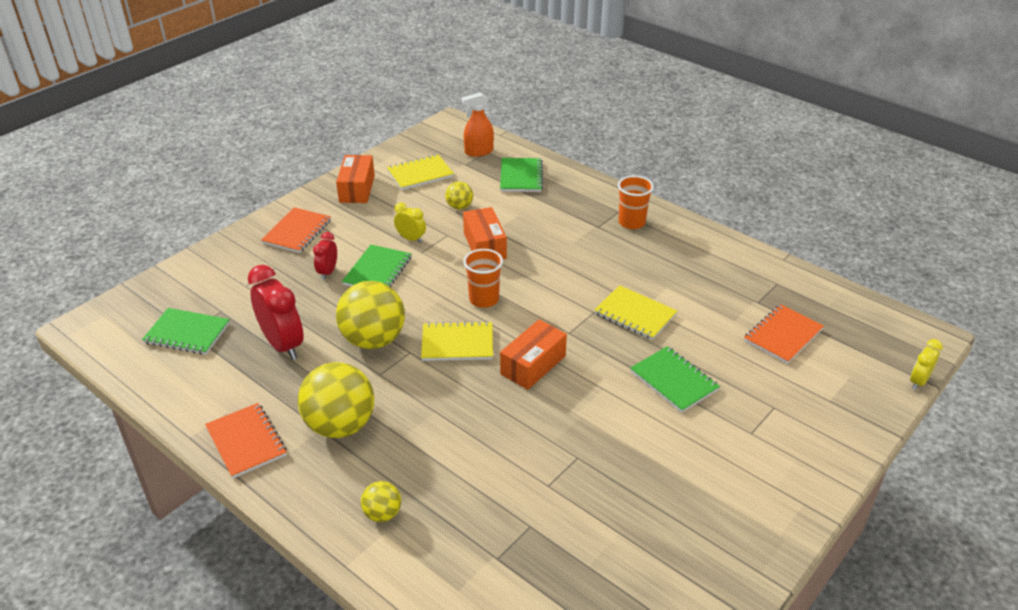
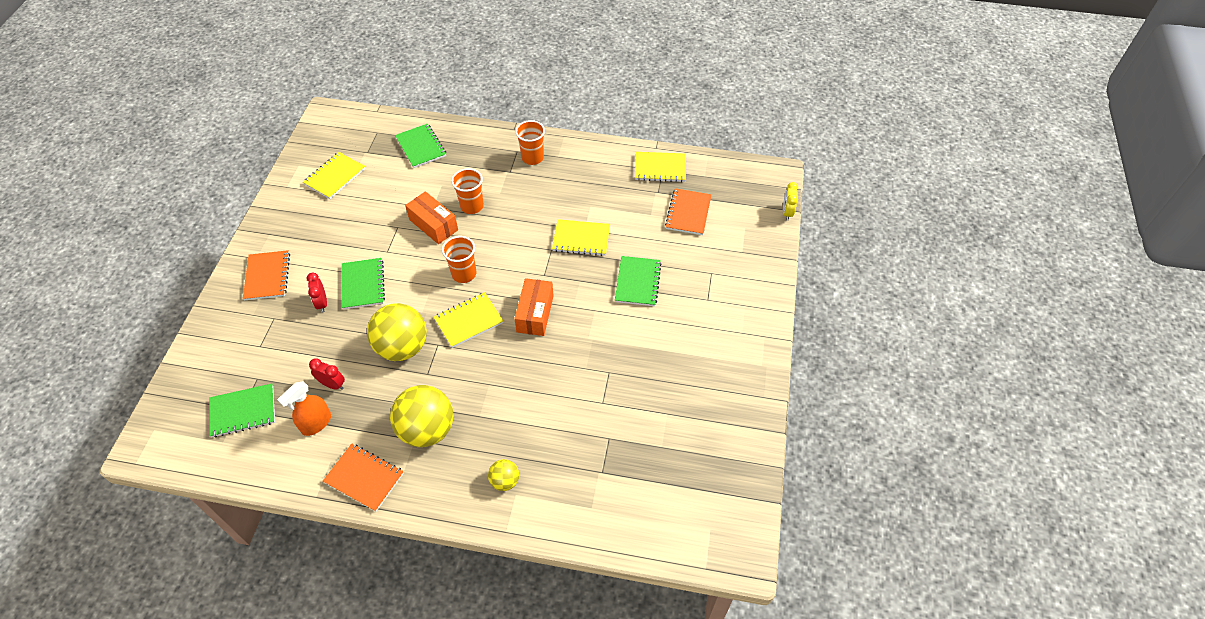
camera: 30 degrees left, 15 degrees up
(283, 345) = (332, 384): red clock -> red clock, size x0.53
(357, 189) = (290, 213): orange box -> none
(411, 239) = (370, 243): yellow clock -> none
(459, 207) = (389, 196): yellow ball -> none
(478, 152) = (370, 135): orange spray bottle -> orange spray bottle (316, 423)
(536, 243) = (472, 206): none -> orange cup
(673, 381) = (637, 282): green notebook -> green notebook turned 75 degrees clockwise
(775, 280) = (660, 168): none -> yellow notebook

